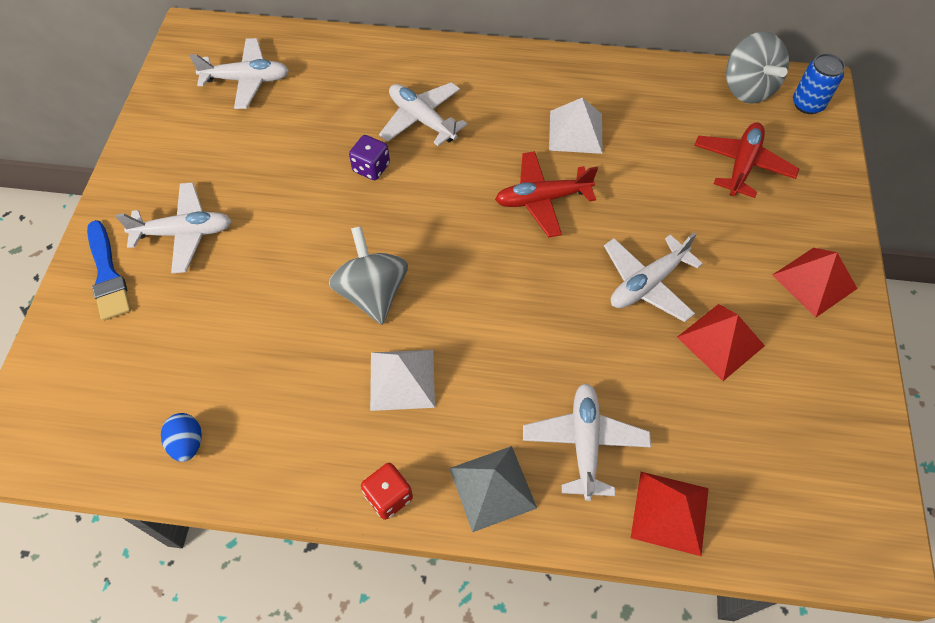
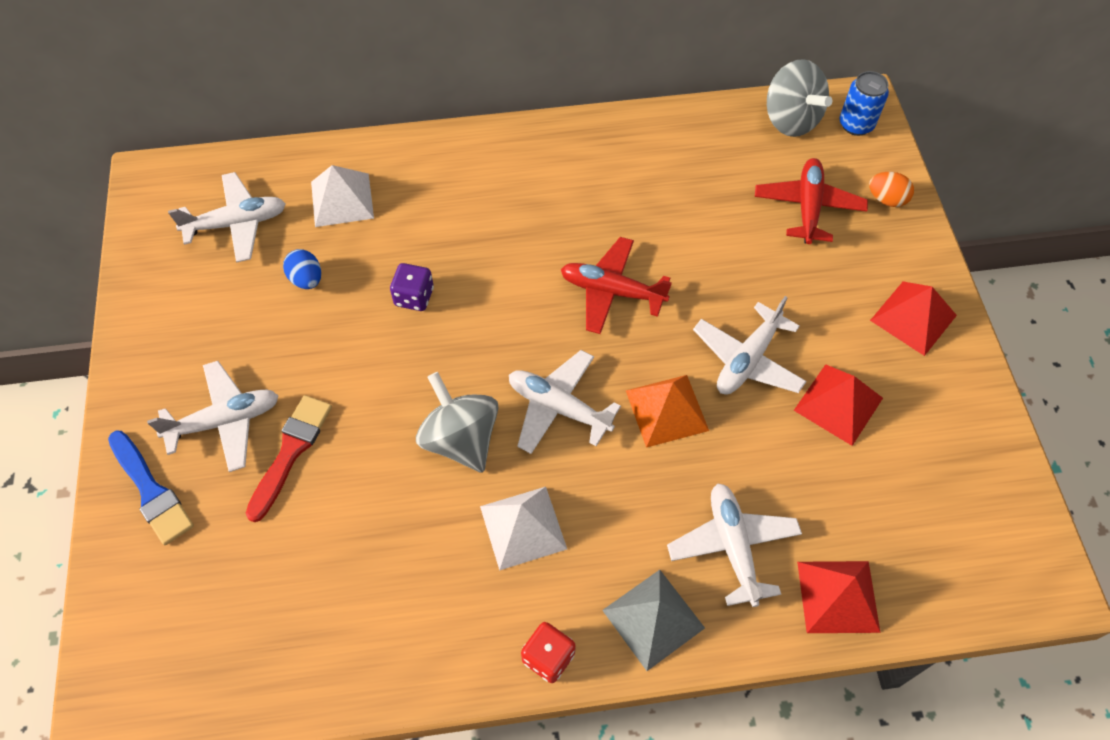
camera: 15 degrees left, 0 degrees up
(187, 443) = (310, 658): blue egg -> blue egg (306, 279)
(229, 270) = (291, 452): none -> red brush
(422, 119) = (453, 228): white plane -> white plane (558, 407)
(542, 199) = (612, 291): red plane -> red plane turned 45 degrees clockwise
(560, 310) = (667, 410): none -> orange pyramid
(575, 132) = (625, 207): white pyramid -> white pyramid (342, 200)
(818, 173) = (886, 199): none -> orange egg

